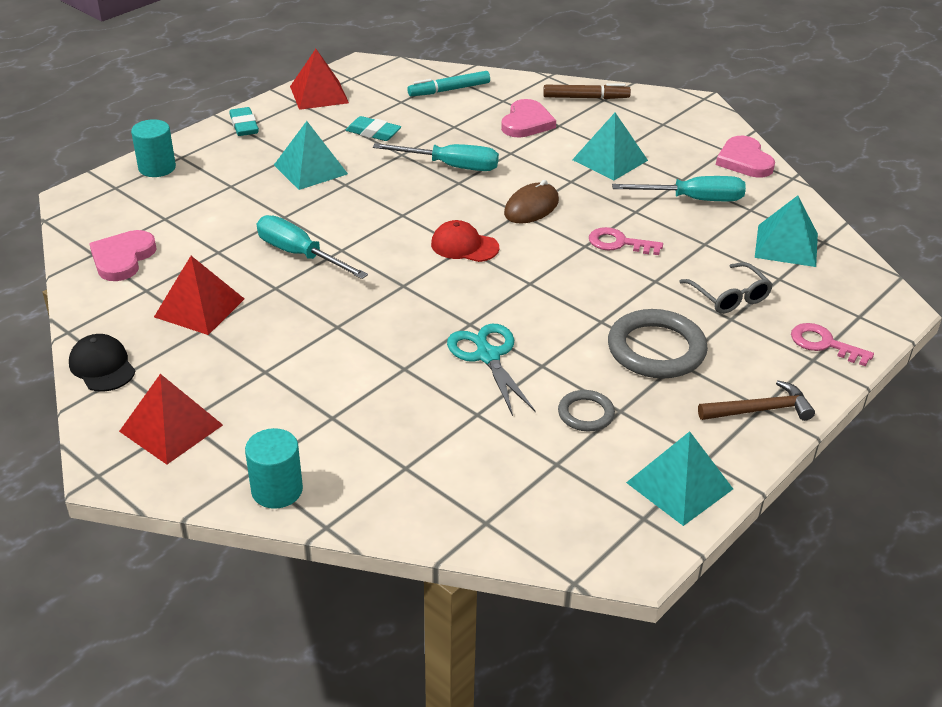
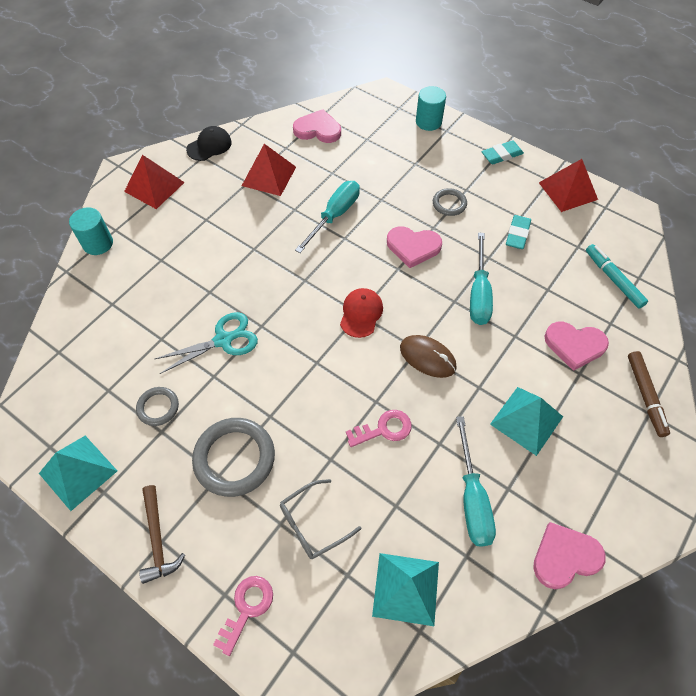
camera: 85 degrees right, 20 degrees up
(310, 169) = (449, 204): turquoise pyramid -> grey ring
(372, 201) = (413, 247): none -> pink heart
(619, 243) = (384, 429): pink key -> pink key turned 60 degrees clockwise

